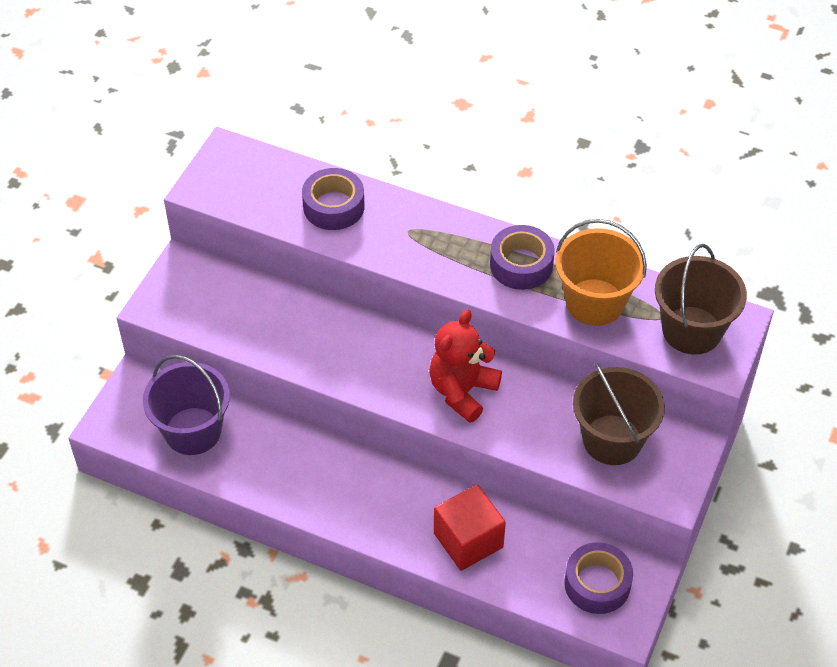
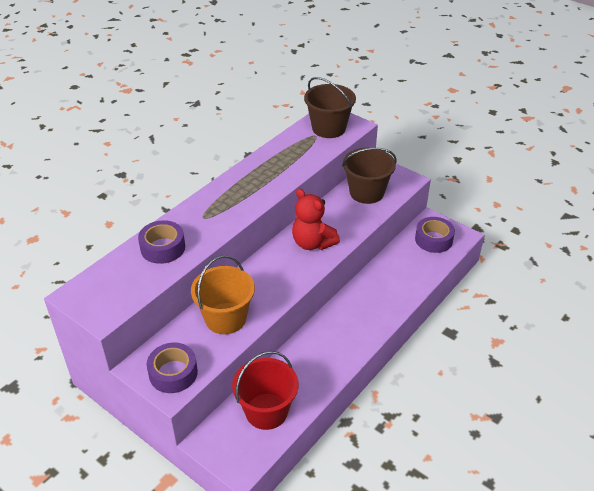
camera: 75 degrees left, 10 degrees down
(193, 431) = (266, 411): purple bucket -> red bucket
(468, 540) = (394, 285): red cube -> none
(521, 264) = (254, 177): purple tape -> purple tape (173, 373)
(594, 302) = (295, 156): orange bucket -> orange bucket (225, 318)

